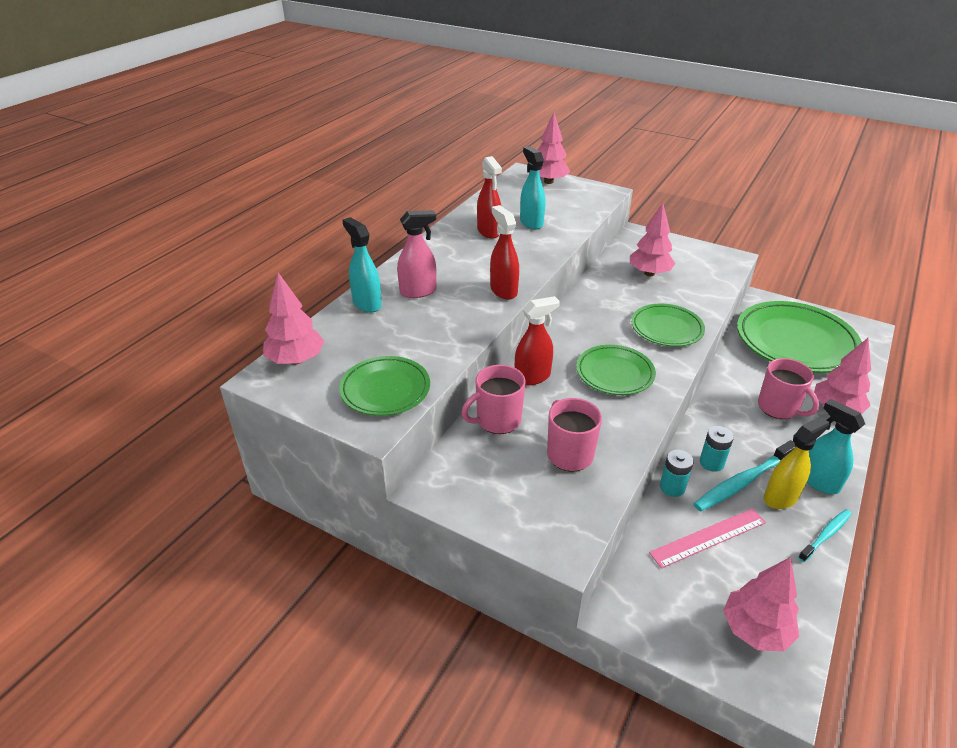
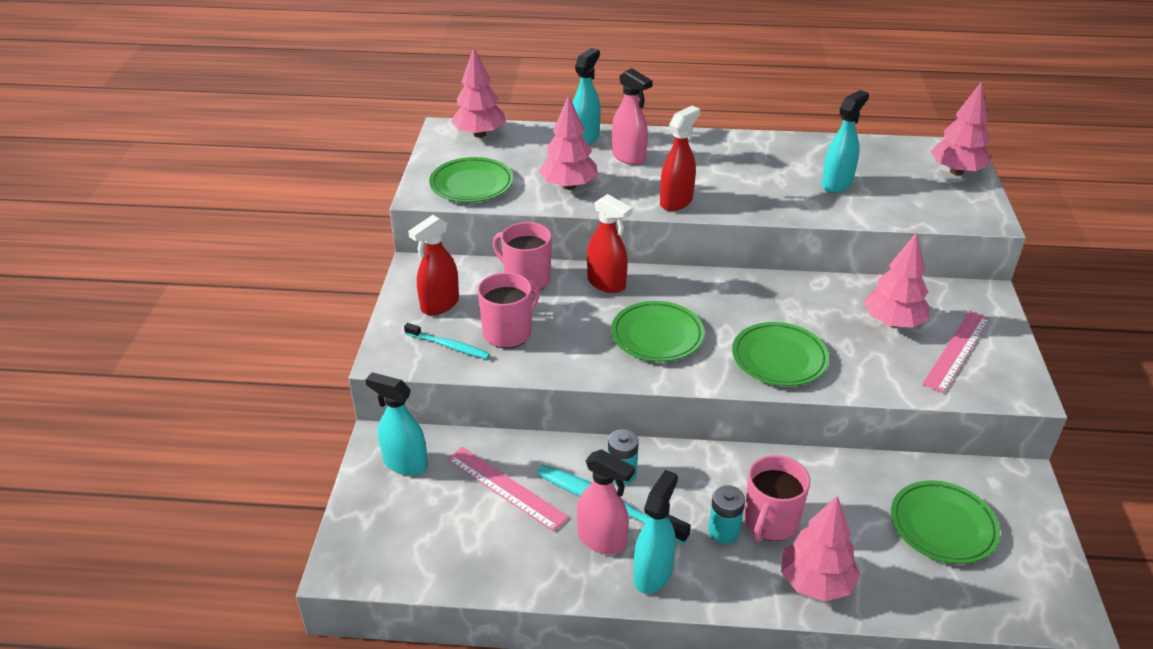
camera: 65 degrees right, 0 degrees up
(489, 232) = (784, 164): red spray bottle -> red spray bottle (439, 305)
(656, 602) = (405, 463): none -> turquoise spray bottle
(672, 487) = (562, 448): turquoise battery -> turquoise battery (723, 531)
(687, 263) = (957, 350): none -> pink ruler
(755, 630) = (404, 539): pink tree -> pink tree (569, 186)
(781, 497) = (602, 540): yellow spray bottle -> pink spray bottle
(795, 342) = (942, 526): green plate -> green plate, size x0.57
(825, 535) = (564, 586): turquoise toothbrush -> turquoise toothbrush (448, 346)

